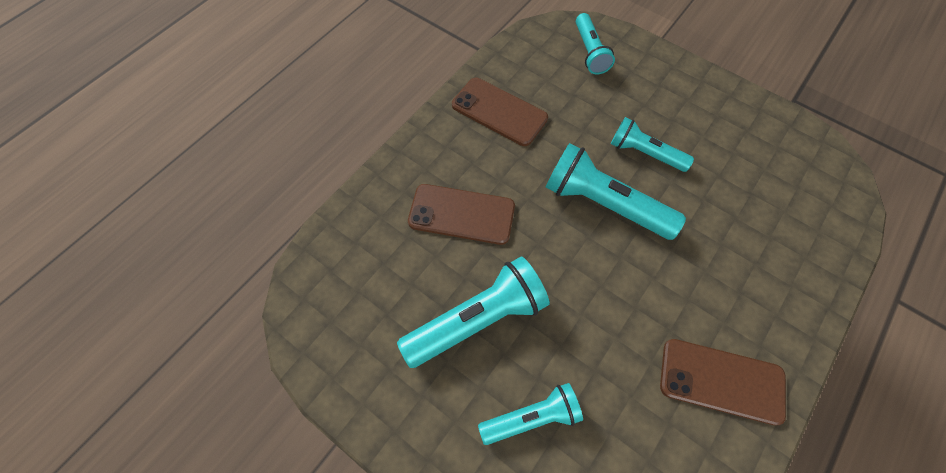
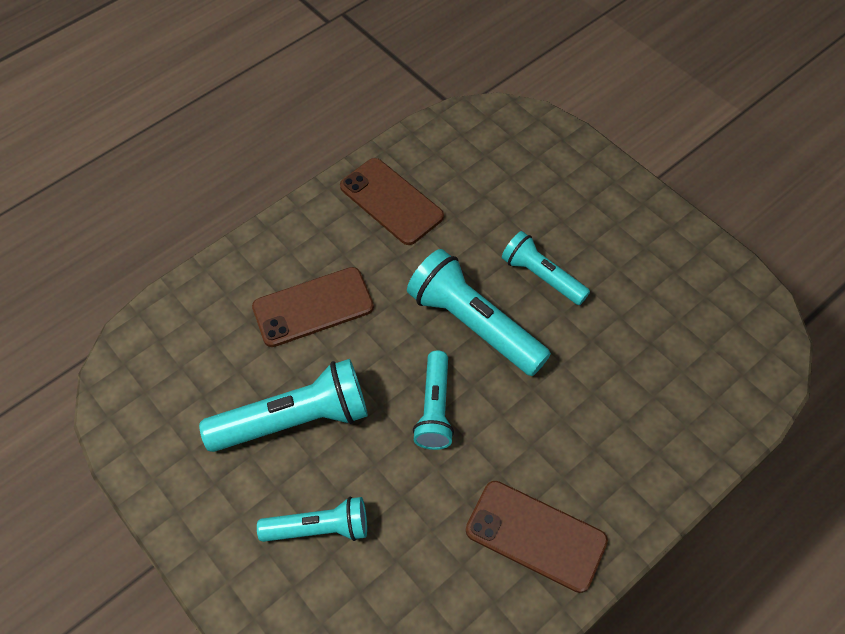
camera: 15 degrees right, 5 degrees down
(461, 214) = (313, 307): brown phone -> brown phone turned 45 degrees counterclockwise
(590, 52) = (520, 148): turquoise flashlight -> turquoise flashlight (435, 408)

